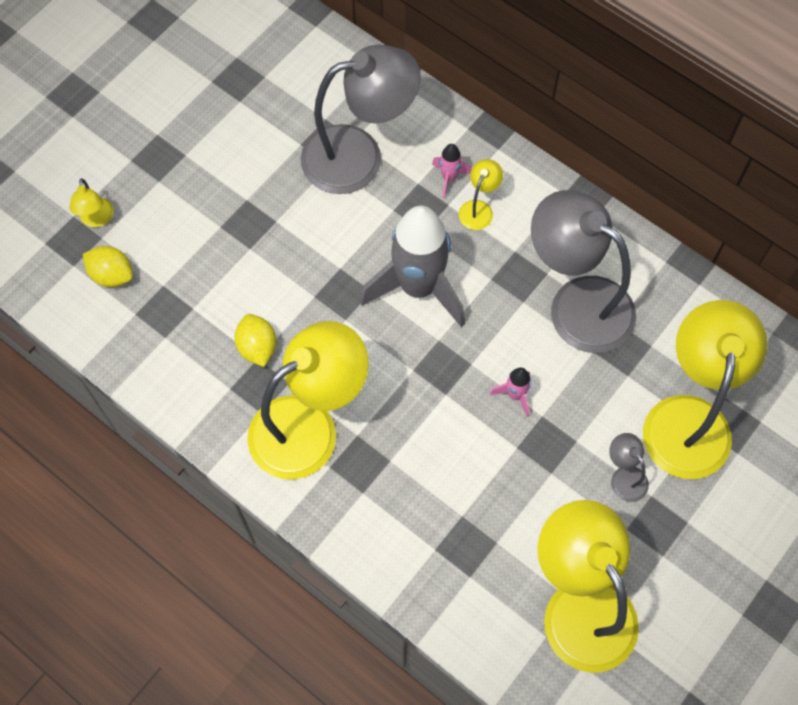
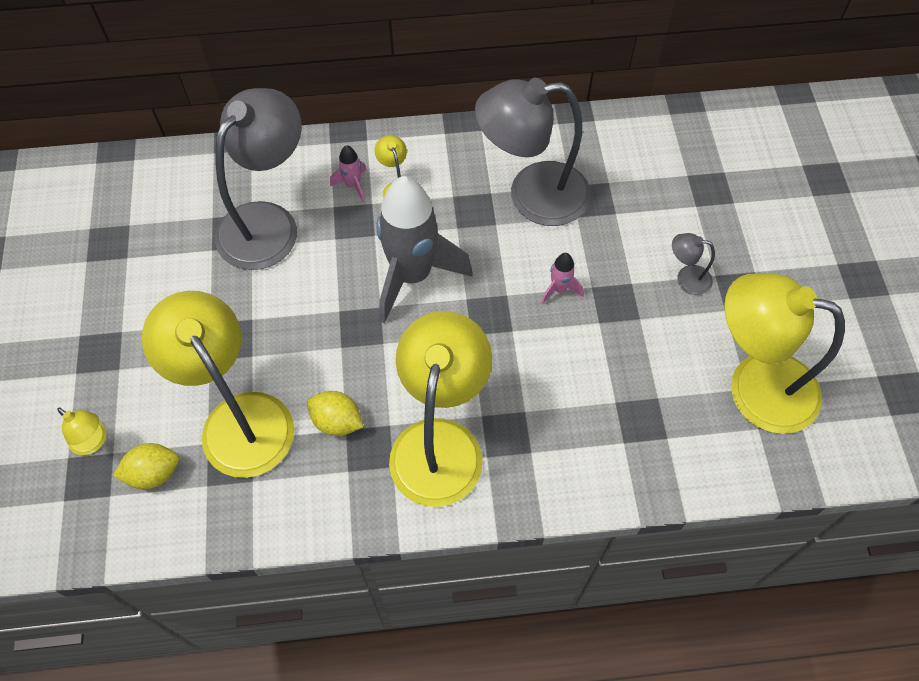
camera: 45 degrees left, 5 degrees down
(688, 418) = (681, 207): yellow lamp -> yellow lamp (238, 418)

